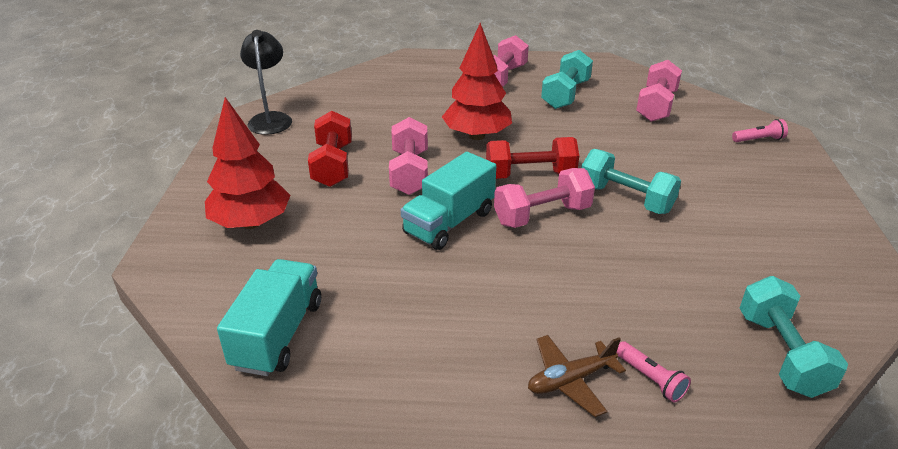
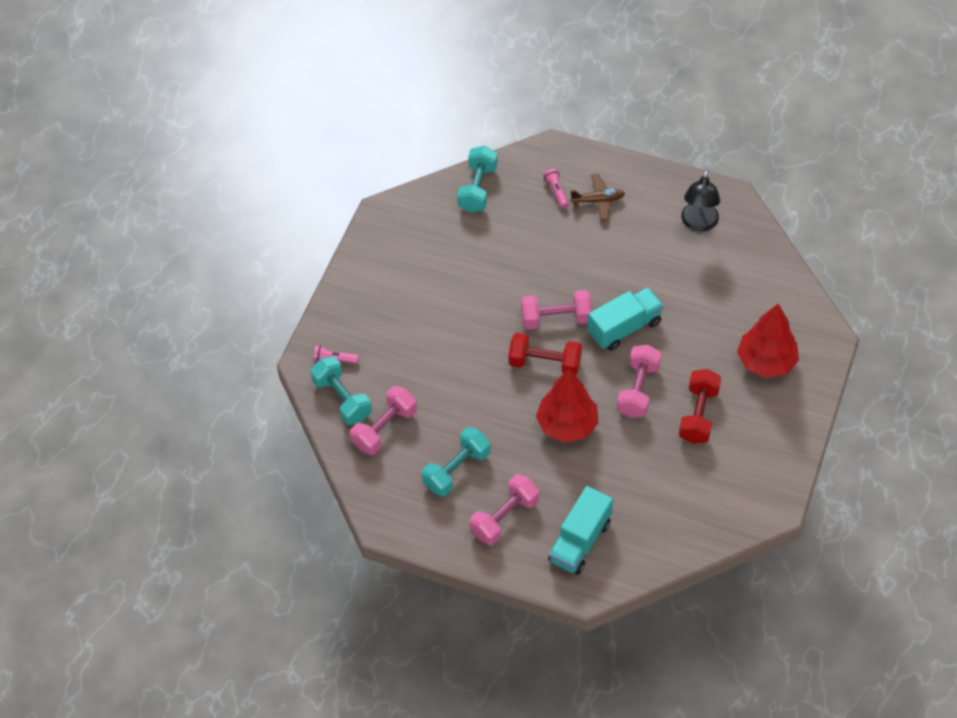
camera: 160 degrees left, 20 degrees up
(270, 119) = (747, 500): black lamp -> black lamp (699, 224)
(278, 334) = (750, 264): turquoise truck -> turquoise truck (580, 541)
(625, 199) = (487, 320): turquoise dumbbell -> turquoise dumbbell (342, 399)

